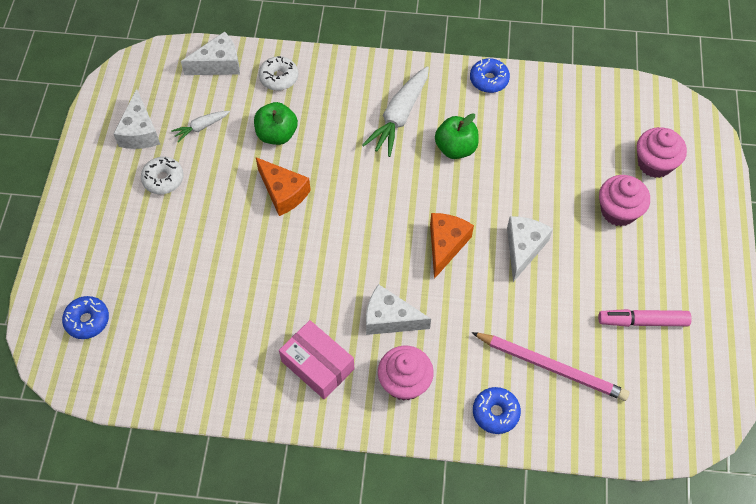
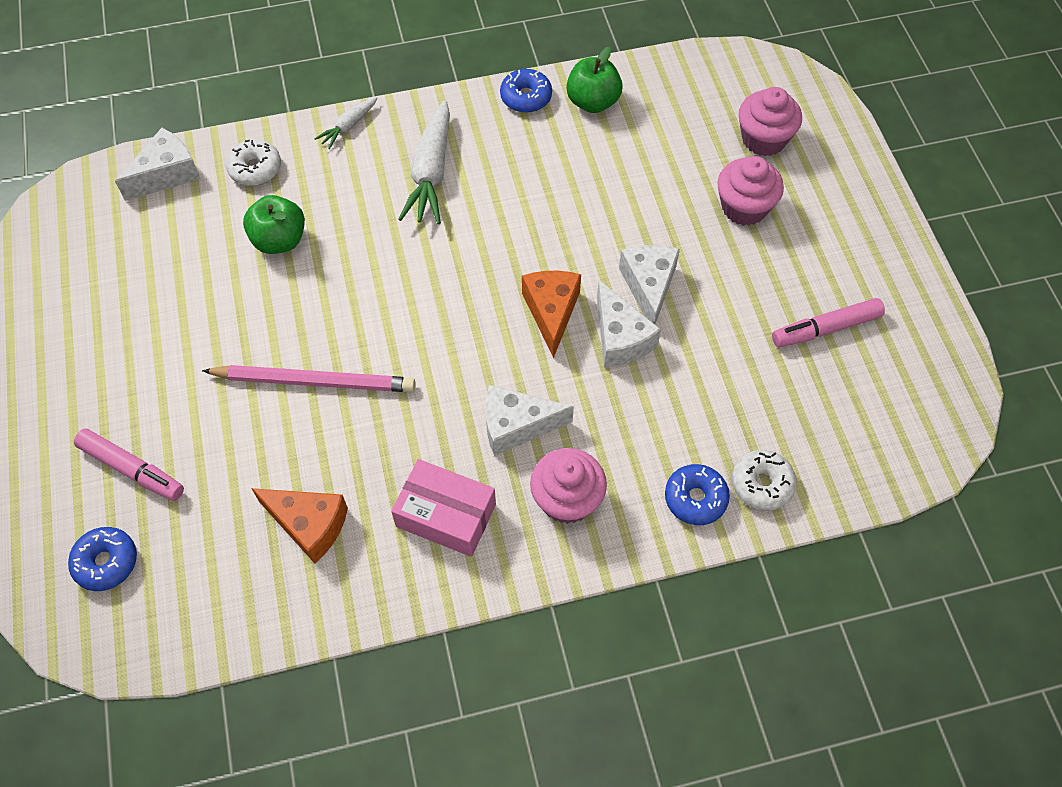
camera: 20 degrees left, 0 degrees up
(125, 263) = (132, 469): none -> pink marker
(140, 132) = (89, 291): white cheese -> white cheese (620, 338)
(163, 179) = (145, 342): white donut -> white donut (762, 484)
(201, 127) = (173, 260): white carrot -> white carrot (348, 126)
(283, 193) = (316, 311): orange cheese -> orange cheese (309, 525)
(455, 148) = (517, 191): green apple -> green apple (593, 102)
(551, 367) = (740, 419): pink pencil -> pink pencil (314, 381)

